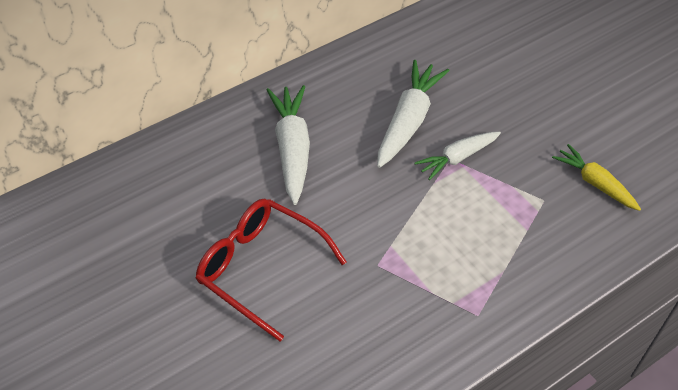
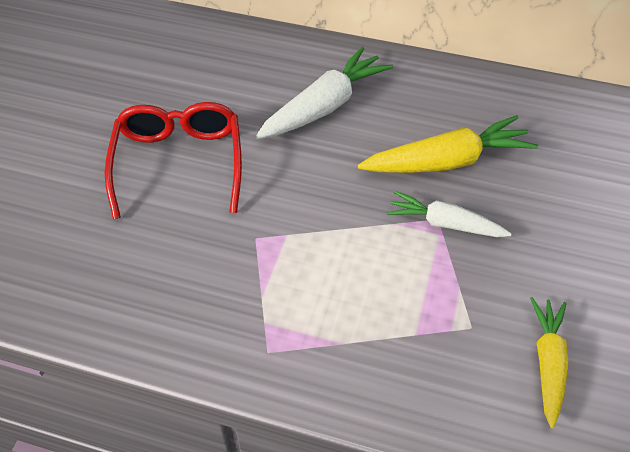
camera: 50 degrees right, 0 degrees up
(409, 120) = (448, 161): white carrot -> yellow carrot

